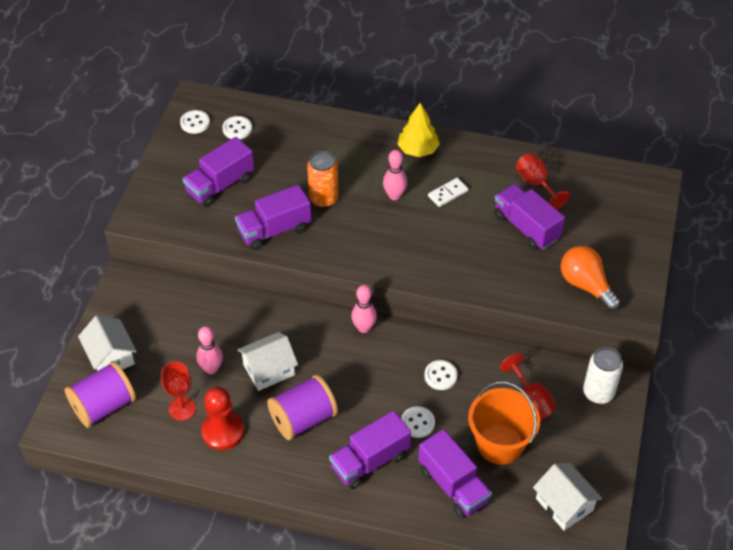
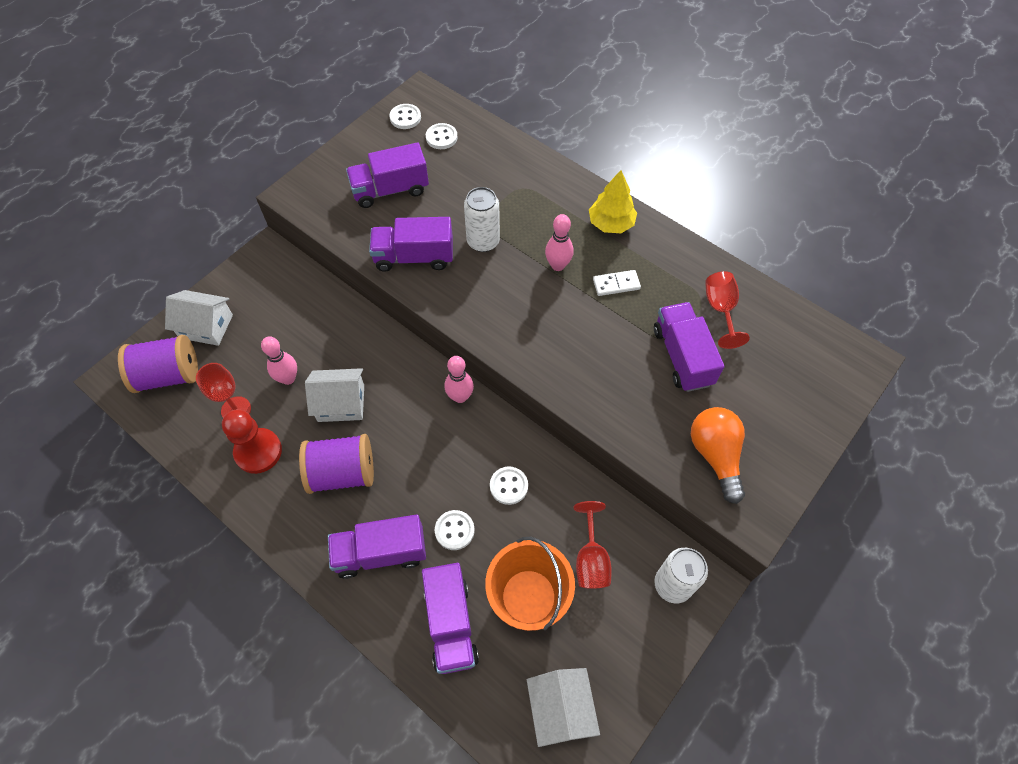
camera: 25 degrees right, 10 degrees up
(111, 356) = (206, 326): white house -> white house turned 75 degrees counterclockwise
(323, 198) = (483, 241): orange can -> white can

